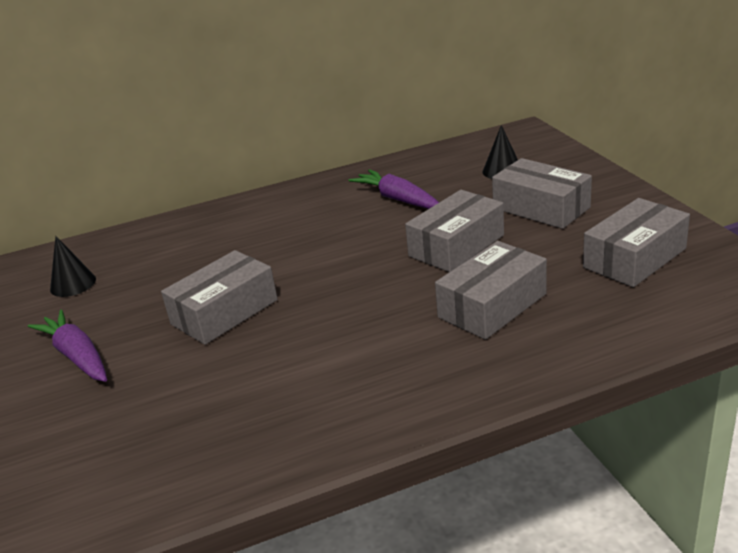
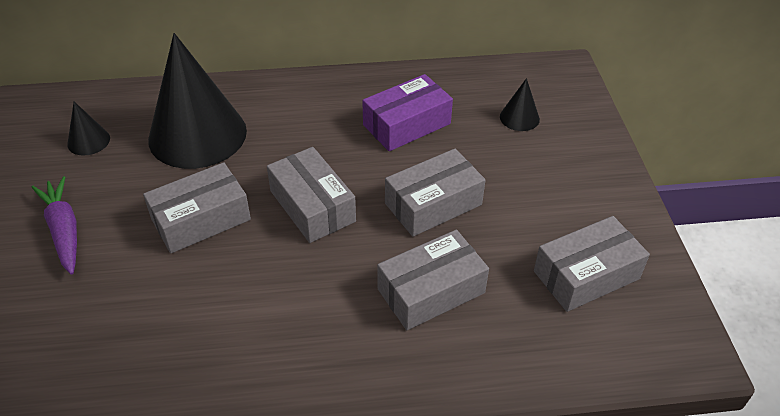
camera: 10 degrees right, 15 degrees up
(188, 253) = (197, 135): none -> black cone
(397, 199) = (407, 124): purple carrot -> purple box
(541, 208) = (532, 180): grey box -> grey box (312, 206)

